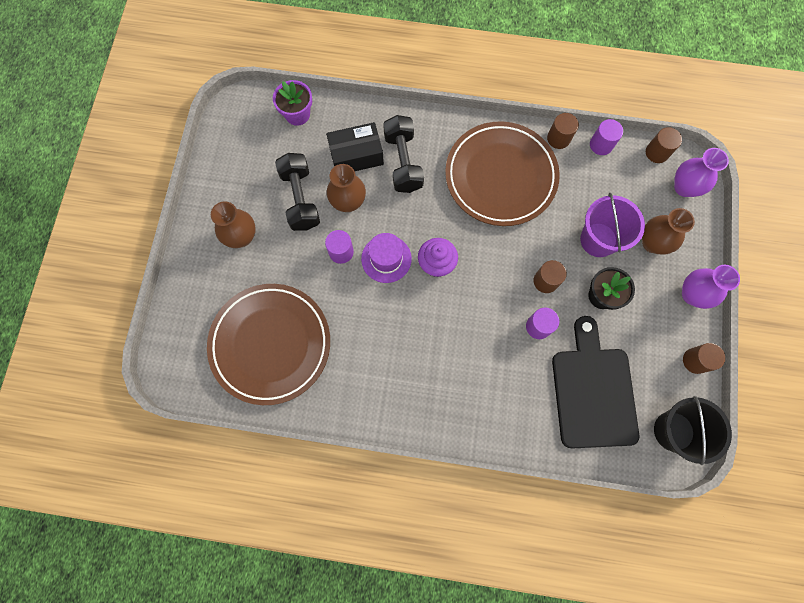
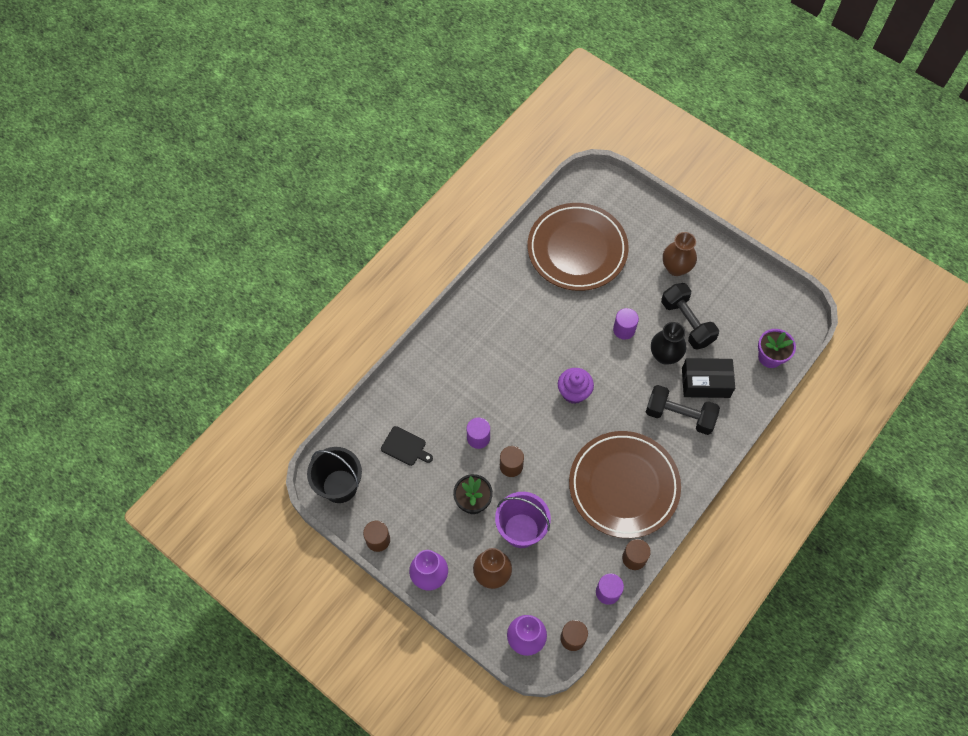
camera: 120 degrees right, 10 degrees down
(300, 199) = (687, 322): black dumbbell -> black dumbbell turned 45 degrees clockwise
(348, 202) = (665, 355): brown vase -> black vase
(356, 155) = (705, 382): black box -> black box turned 75 degrees clockwise
(386, 259) = (599, 358): purple hat -> none
(593, 391) = (405, 447): black cutting board -> black cutting board, size x0.45

